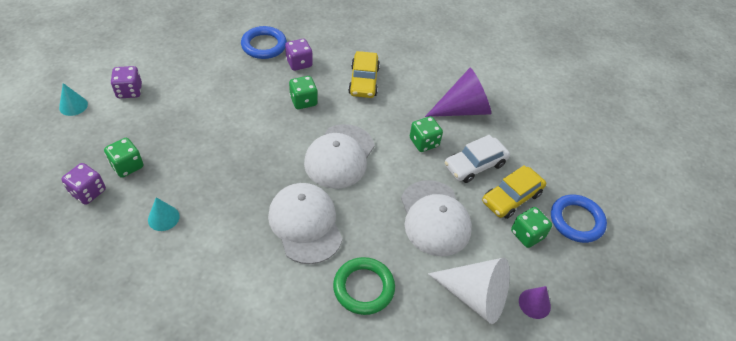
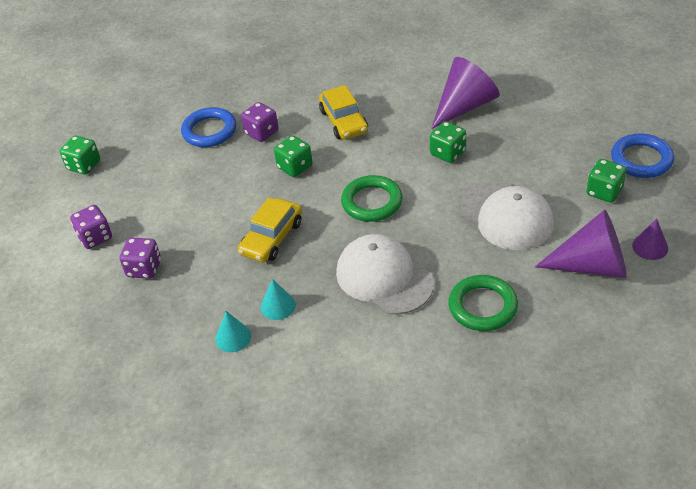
camera: 15 degrees left, 5 degrees down
(73, 106) = (43, 278): turquoise cone -> turquoise cone (278, 306)
(88, 192) = (131, 350): purple dice -> purple dice (144, 268)
(127, 166) = (154, 308): green dice -> green dice (84, 165)
(339, 156) = (372, 202): white cap -> green ring
(475, 165) = (512, 152): white car -> none
(475, 296) = (592, 265): white cone -> purple cone
(511, 197) = (567, 166): yellow car -> yellow car (272, 238)

